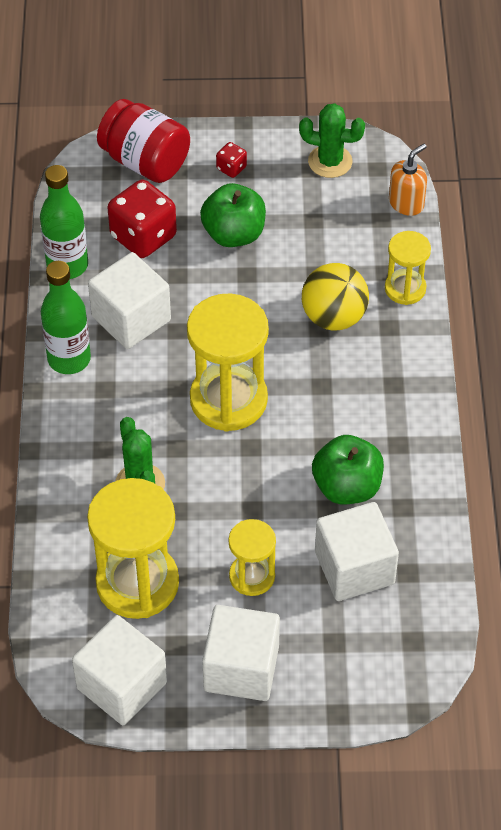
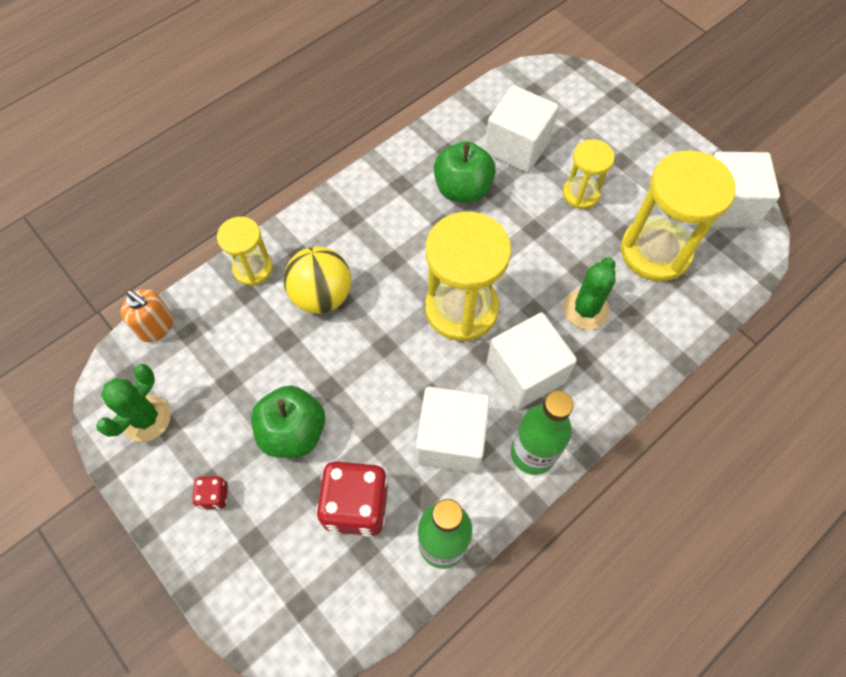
camera: 130 degrees left, 10 degrees up
(145, 161) = (262, 584): red jar -> none
(241, 668) = (644, 156): white cube -> white cube (525, 372)
(330, 161) = (146, 418): green cactus -> green cactus turned 60 degrees clockwise
(406, 203) = (156, 327): orange soap dispenser -> orange soap dispenser turned 150 degrees counterclockwise

